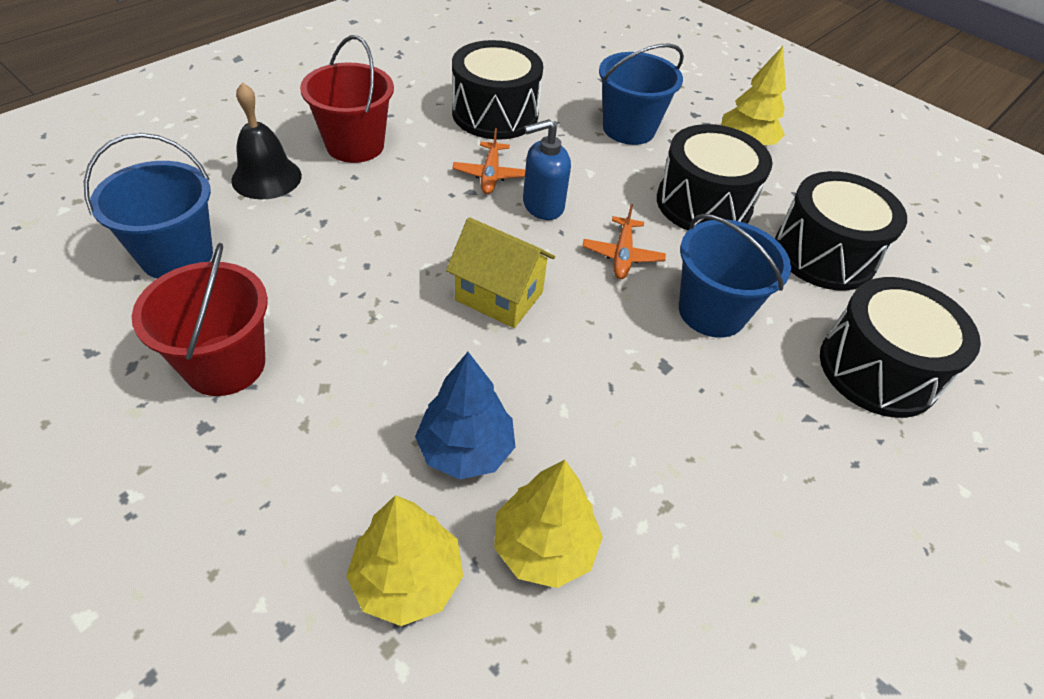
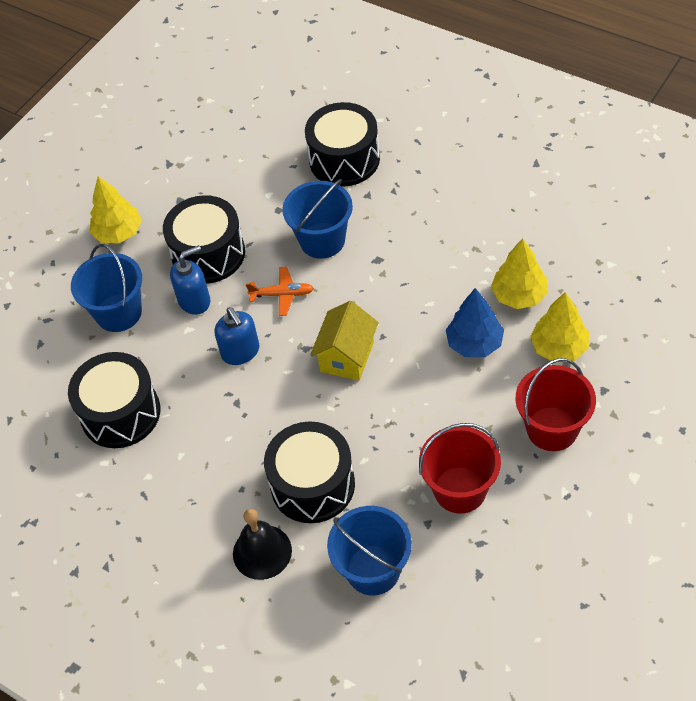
camera: 90 degrees left, 5 degrees up
(355, 145) = (198, 504): red bucket -> red bucket (552, 429)
(490, 175) = (211, 394): orange plane -> none
(631, 183) = (194, 301): none -> blue soap dispenser
(824, 254) = (245, 184): black drum -> black drum (312, 485)

